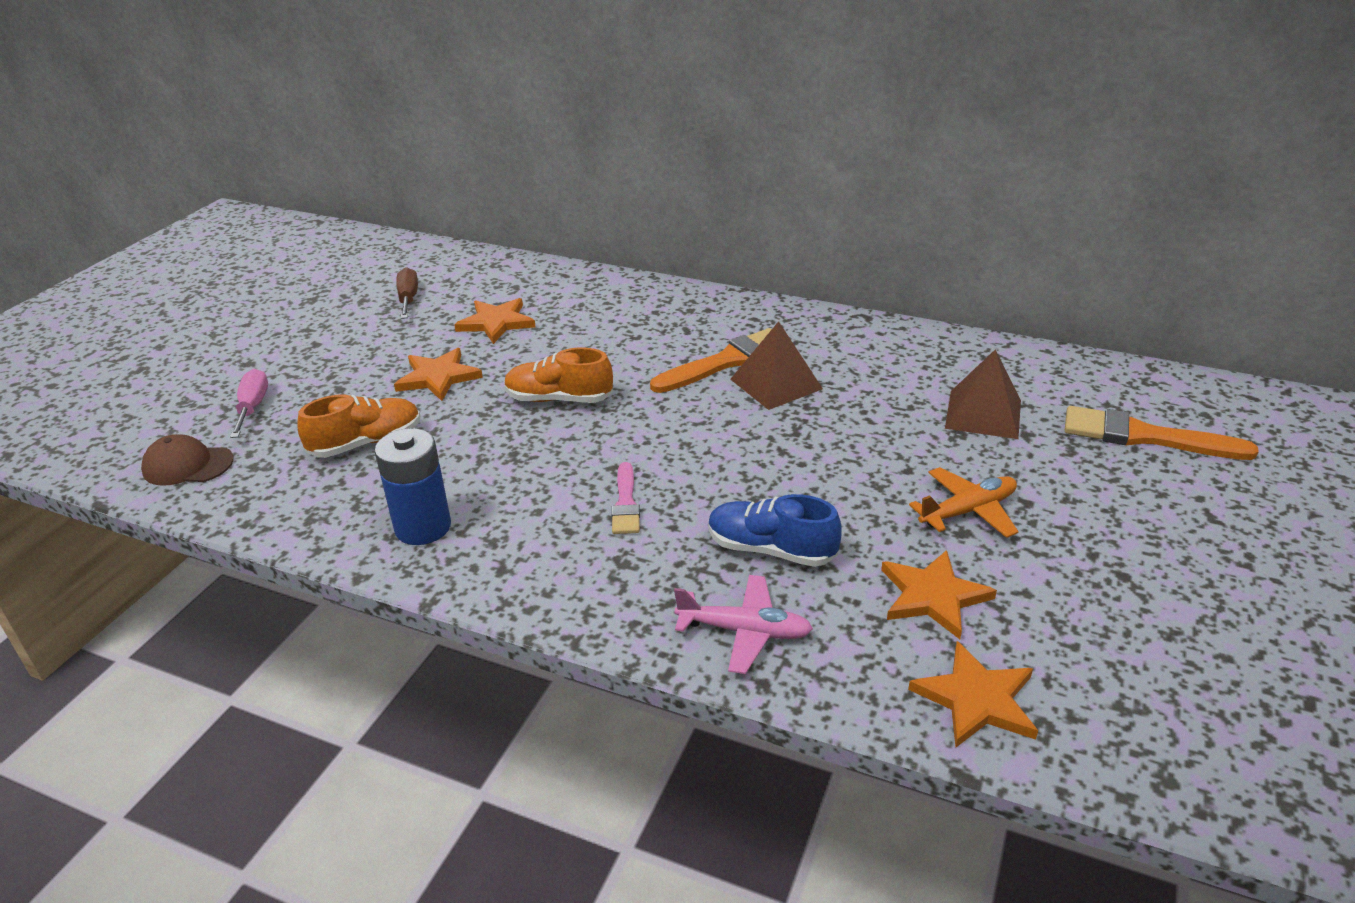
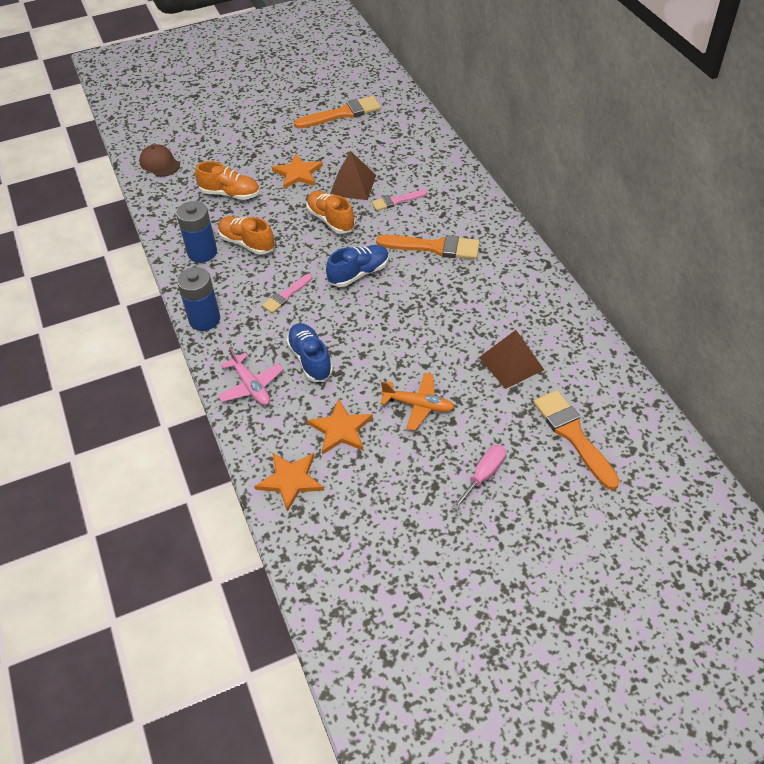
camera: 45 degrees right, 15 degrees up
(252, 407) = (211, 145): pink screwdriver -> pink screwdriver (484, 475)
(408, 299) = (342, 114): brown screwdriver -> orange brush
(478, 481) = (247, 243): none -> orange shoe
(496, 323) = (361, 154): orange star -> none
(550, 600) = (204, 319): none -> blue battery
(612, 343) = (396, 201): none -> pink brush
(682, 430) = (359, 273): none -> blue shoe
(776, 384) = (437, 276): brown pyramid -> brown pyramid (352, 185)

